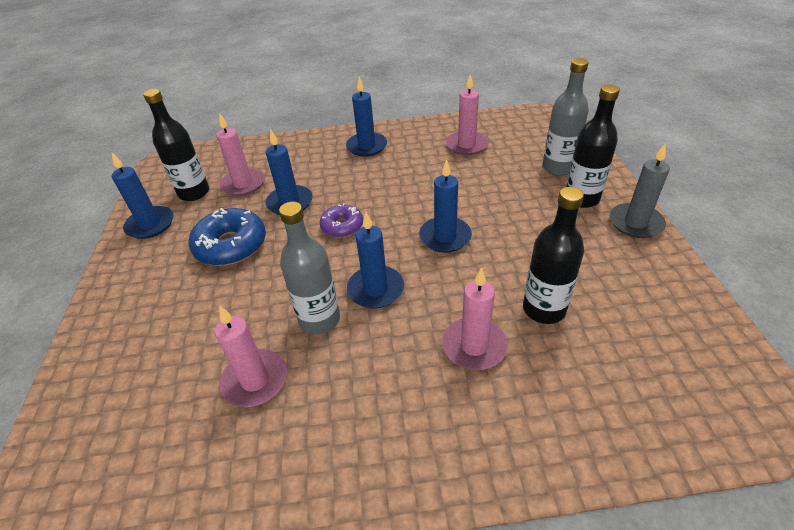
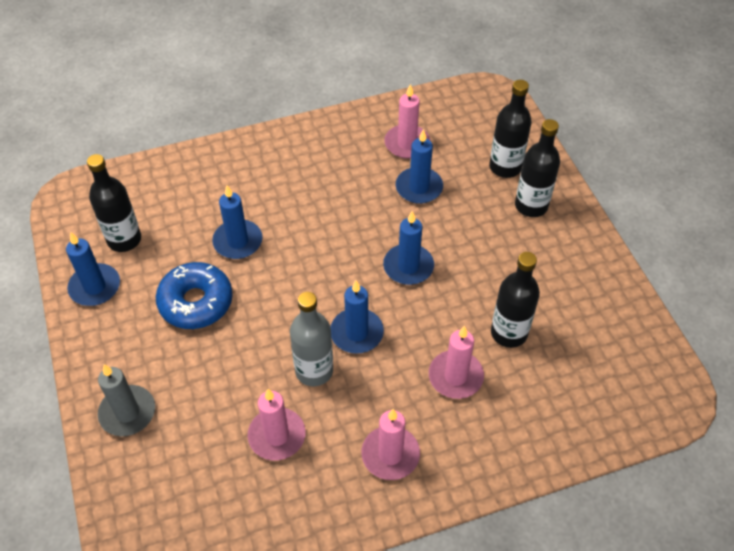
camera: 15 degrees left, 10 degrees up
(243, 184) = (176, 222): pink candle -> pink candle (390, 454)
(342, 226) = (303, 265): purple donut -> none
(367, 146) = (297, 155): blue candle -> blue candle (419, 187)
(558, 167) = (505, 167): grey bottle -> black bottle
(635, 223) = (581, 230): grey candle -> grey candle (127, 412)

